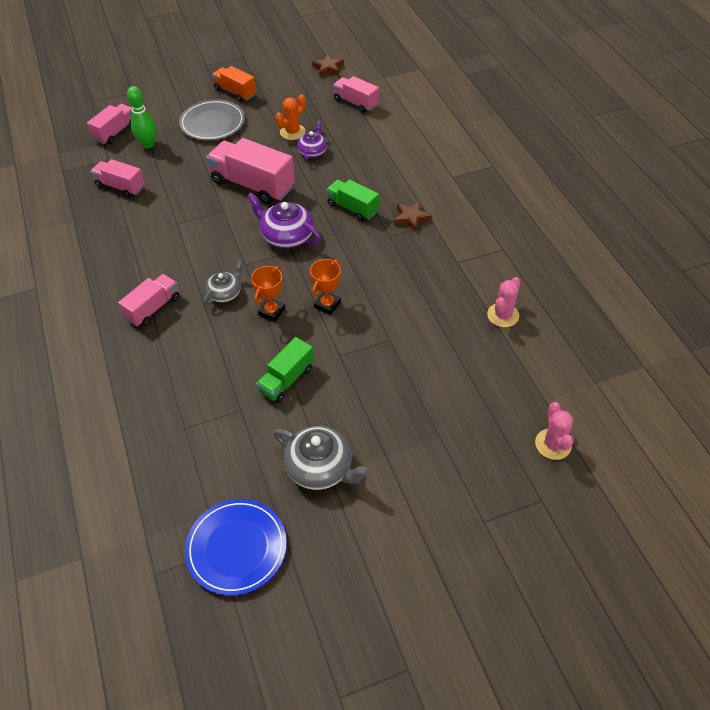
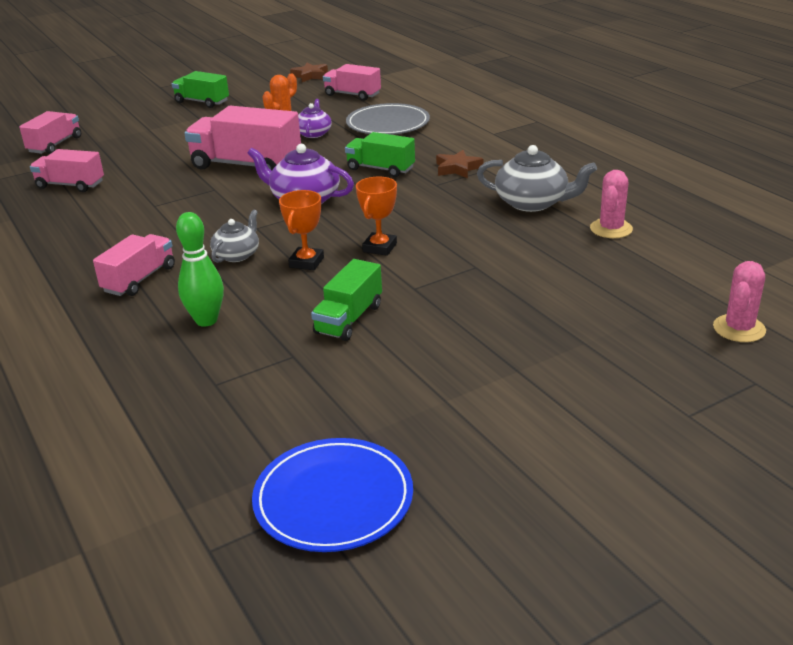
camera: 10 degrees left, 20 degrees down
(148, 144) = (100, 149): green bowling pin -> green bowling pin (206, 320)
(212, 123) = (180, 126): grey plate -> grey plate (388, 124)
(235, 92) = (202, 102): orange truck -> green truck
(320, 468) = (430, 396): grey teapot -> grey teapot (533, 203)
(553, 444) = (739, 329): pink cactus -> pink cactus turned 45 degrees clockwise

